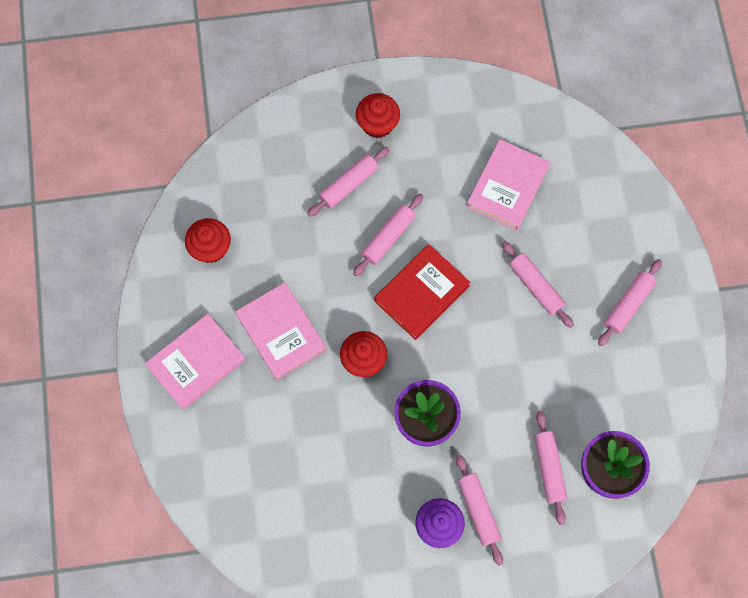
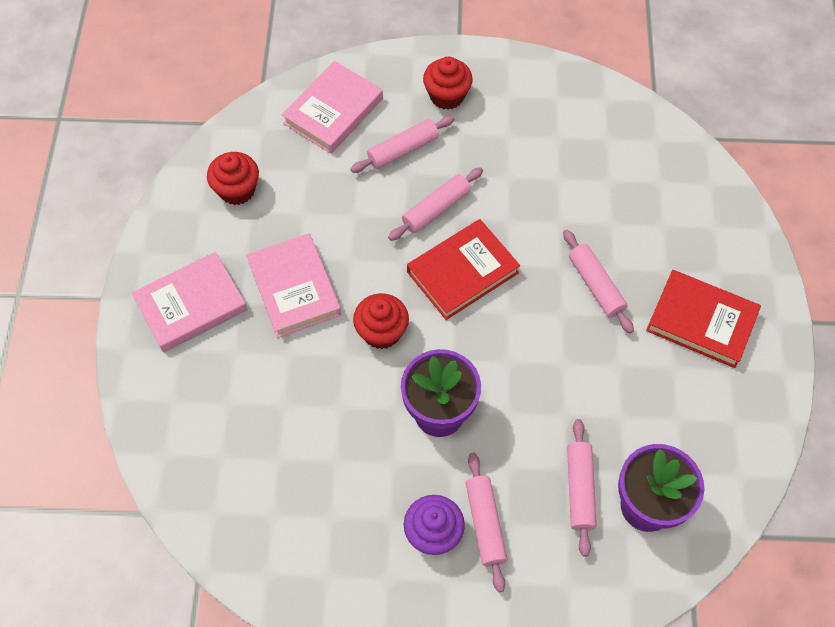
camera: 10 degrees right, 10 degrees down
(507, 187) = (580, 178): pink book -> pink book (333, 111)
(628, 304) = (701, 321): pink rolling pin -> red book

